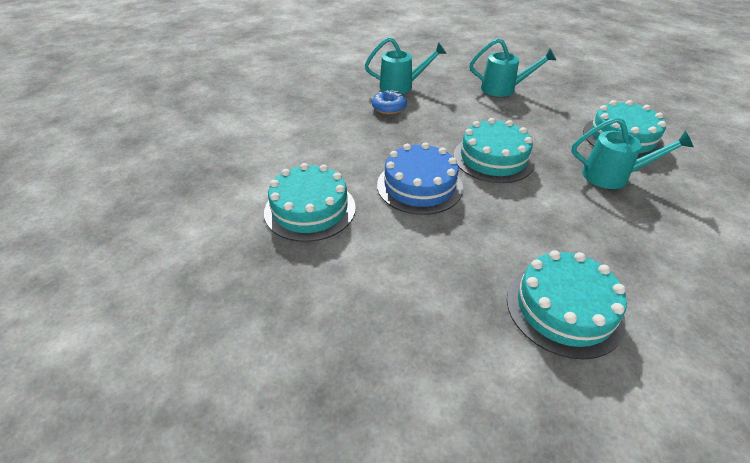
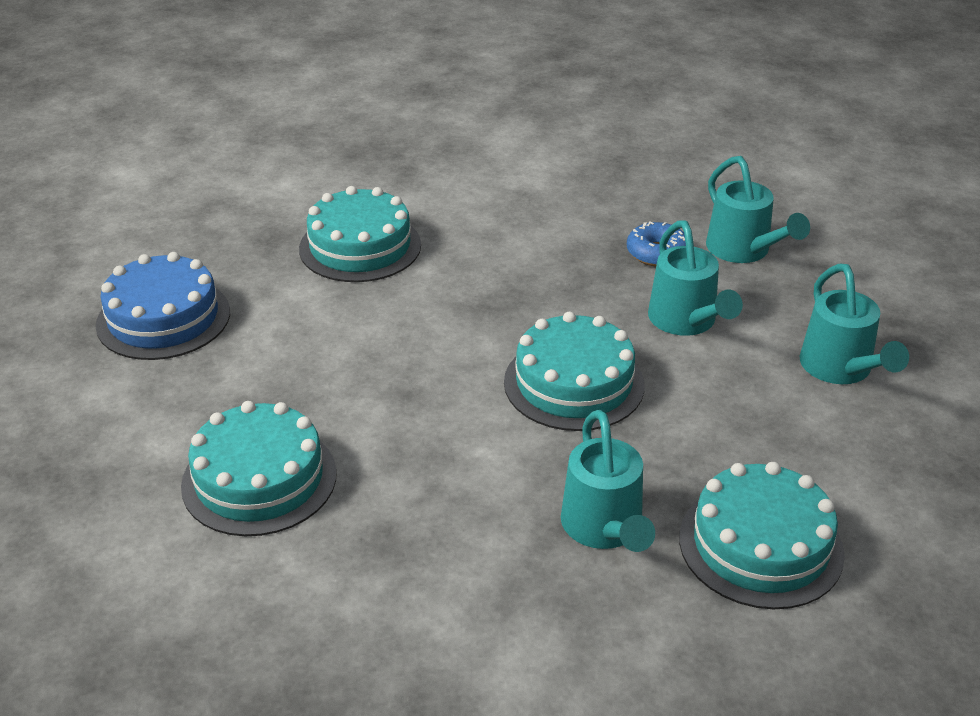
camera: 70 degrees right, 5 degrees down
(419, 186) = (456, 322): blue cake -> blue cake (163, 318)
(453, 115) = (686, 322): none -> turquoise watering can

